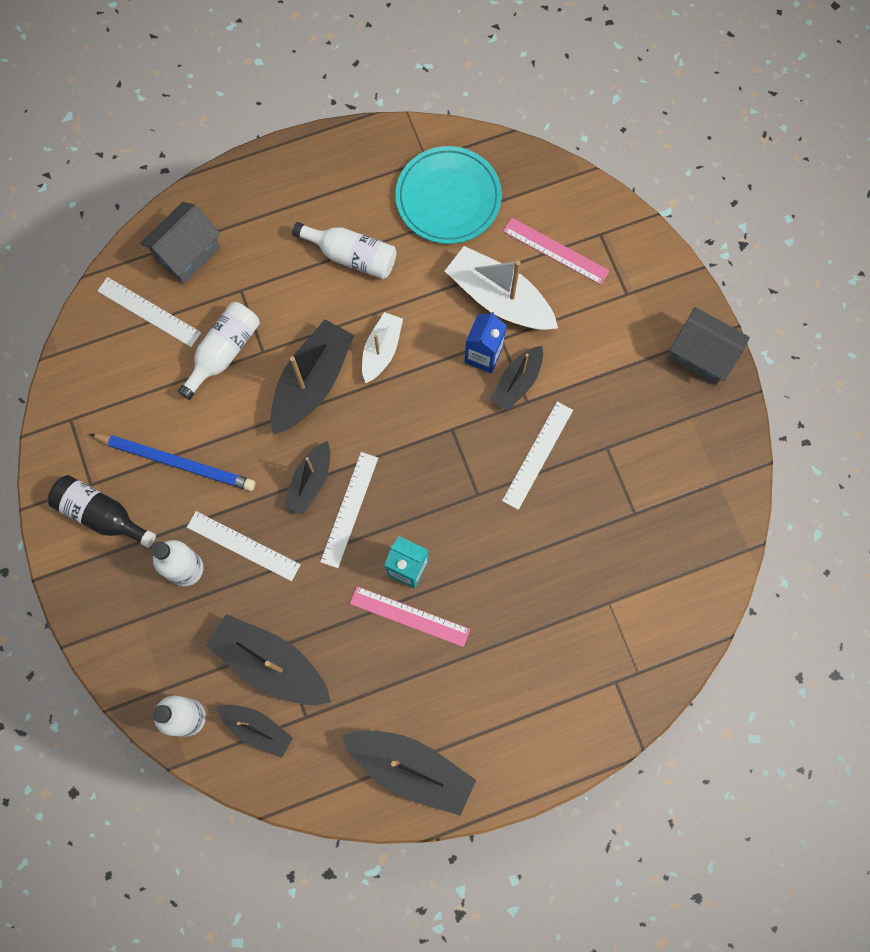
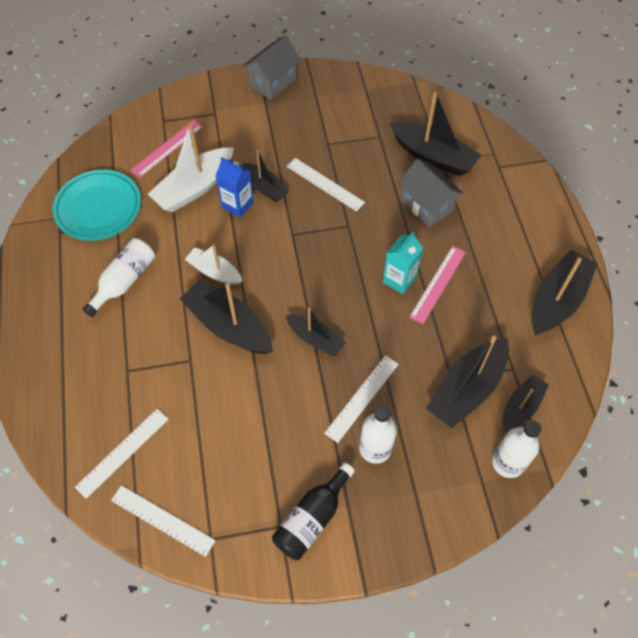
camera: 80 degrees left, 15 degrees down
(176, 462) = (275, 444): blue pencil -> none
(187, 253) = (76, 411): grey house -> grey house (427, 205)
(224, 352) = (181, 392): white bottle -> none
(349, 509) = (344, 313): white ruler -> white ruler (162, 520)
(614, 589) = (433, 156): none -> black boat

